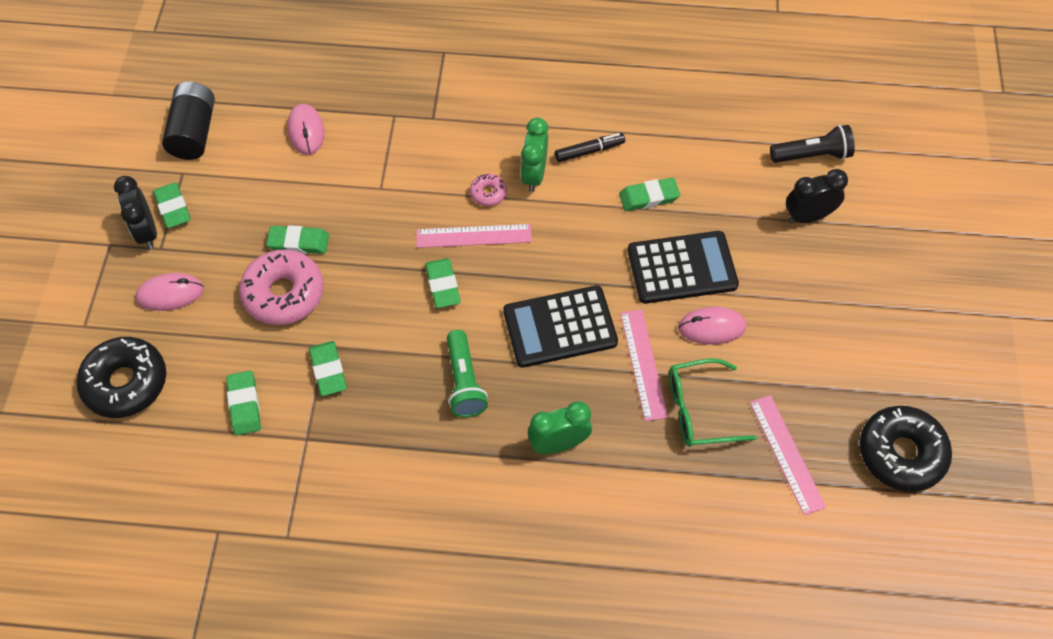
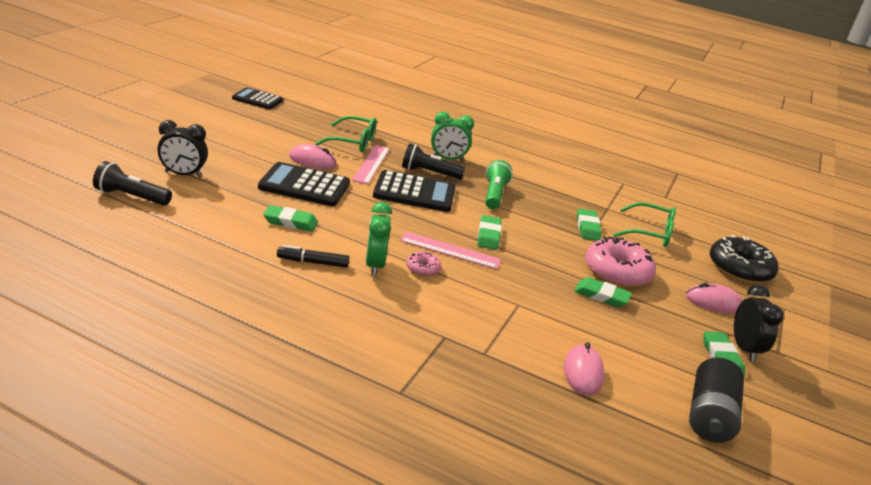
camera: 165 degrees left, 30 degrees down
(244, 405) = (649, 233): green eraser -> green glasses
(534, 175) = (374, 265): green clock -> green clock turned 150 degrees clockwise
(565, 387) = (429, 173): none -> black flashlight
(786, 454) = (319, 118): pink ruler -> none
(901, 453) = (257, 99): black donut -> black calculator

